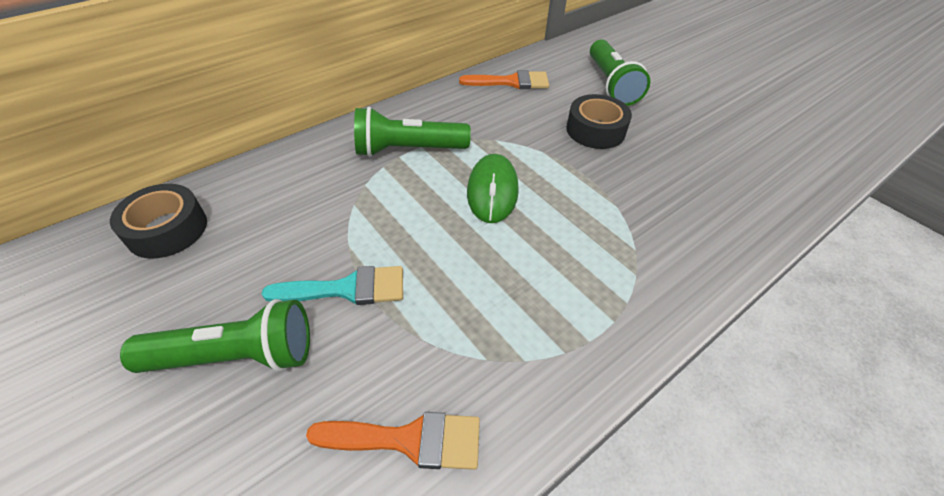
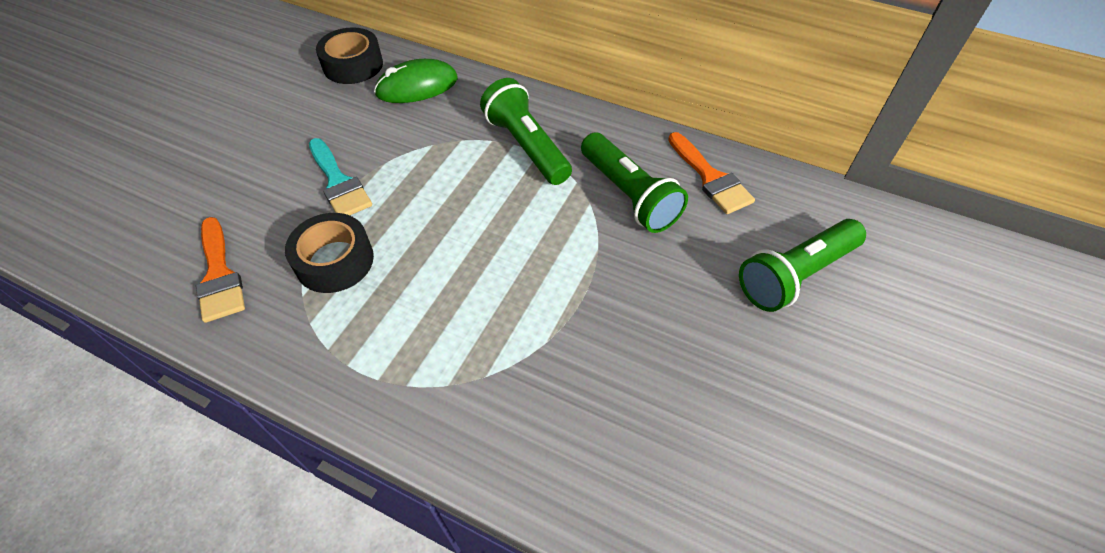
camera: 65 degrees right, 5 degrees up
(237, 355) = (259, 156): green flashlight -> green flashlight (629, 195)
(492, 191) = (505, 229): green mouse -> green mouse (417, 86)
(595, 130) = (675, 285): black tape -> black tape (334, 261)

